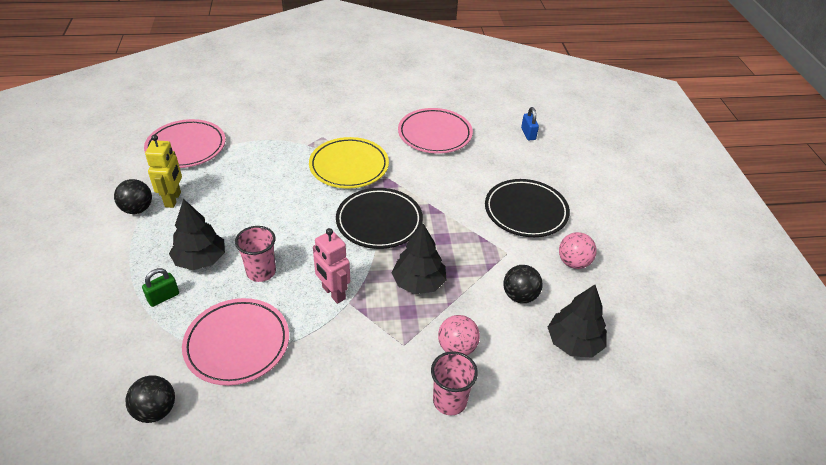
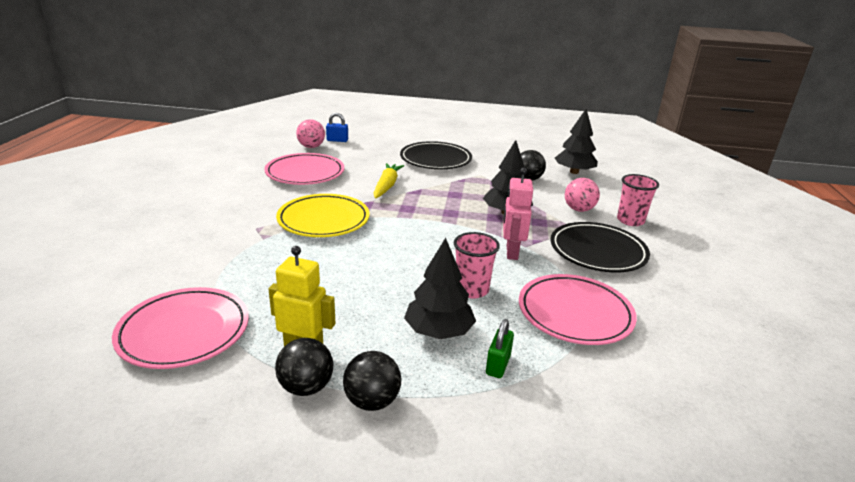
camera: 75 degrees left, 15 degrees down
(155, 410) = (669, 375): black ball -> black ball (372, 401)
(163, 297) = (498, 365): green padlock -> green padlock turned 45 degrees clockwise
(333, 293) = (511, 252): pink robot -> pink robot turned 120 degrees clockwise
(379, 221) = (420, 217): black plate -> black plate (597, 252)
(436, 188) = (387, 186): none -> yellow carrot
(573, 262) = (497, 156): pink ball -> pink ball (311, 147)

